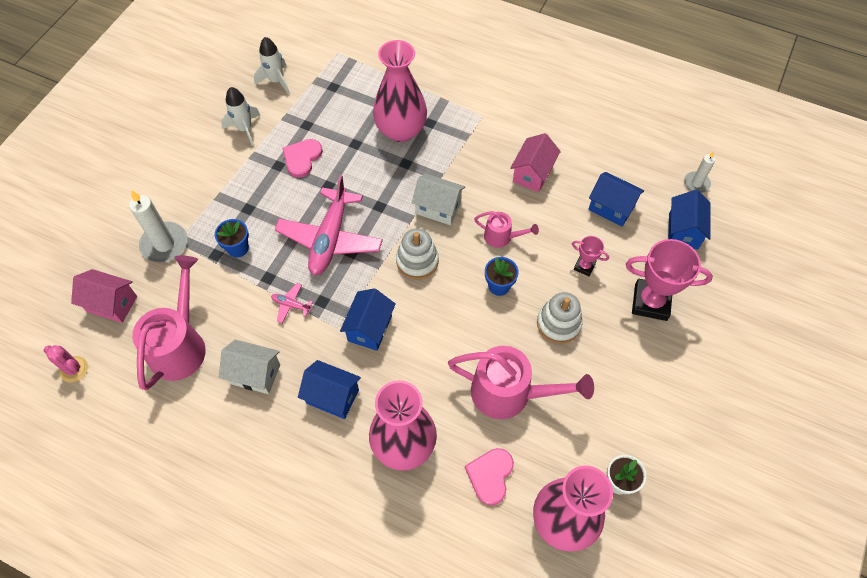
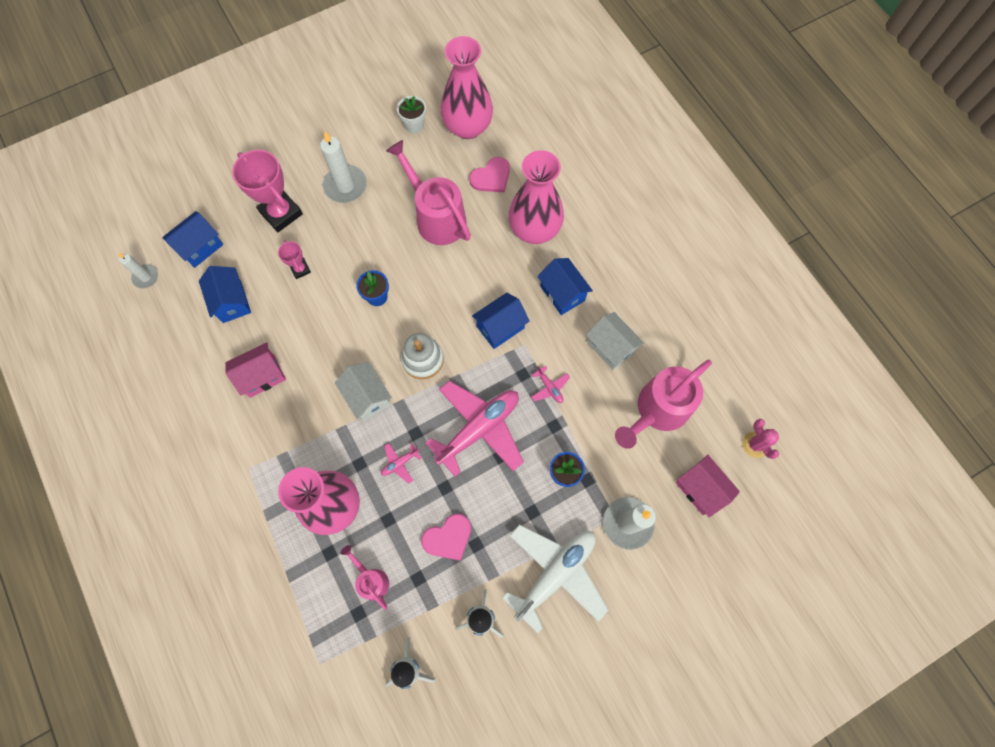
camera: 145 degrees left, 10 degrees up
(205, 181) = (555, 574): none -> white plane
(375, 181) = (400, 463): none -> pink plane
(502, 237) = (339, 335): pink watering can -> pink watering can (371, 579)
(558, 323) = (360, 241): white stacking toy -> none
(621, 366) = (345, 186): none -> white candle

